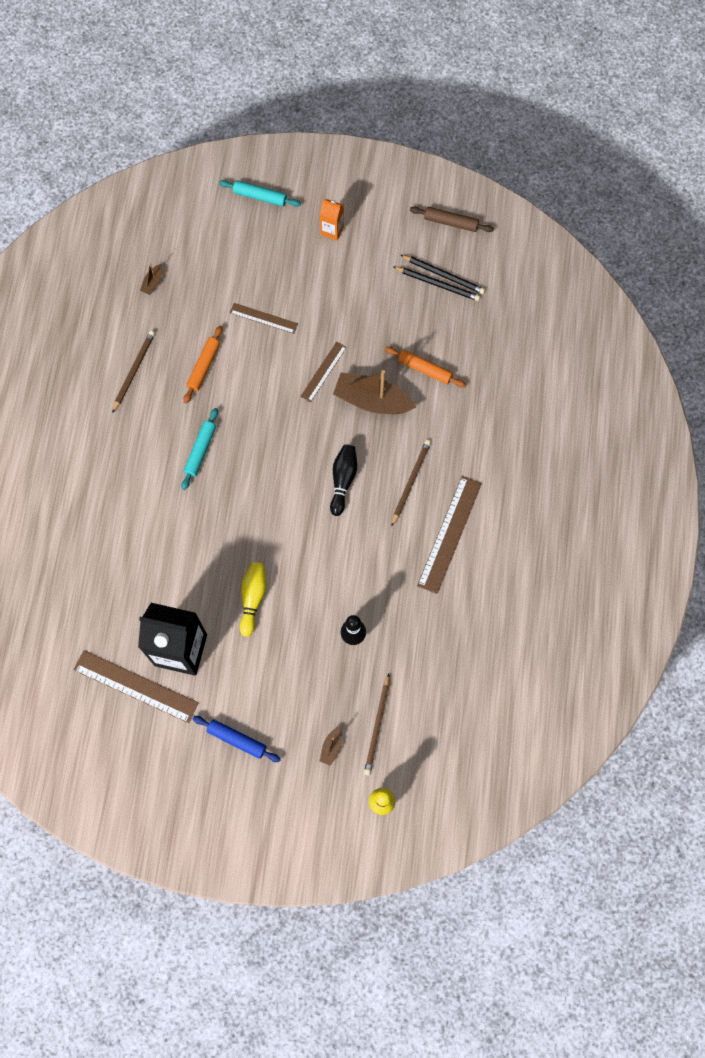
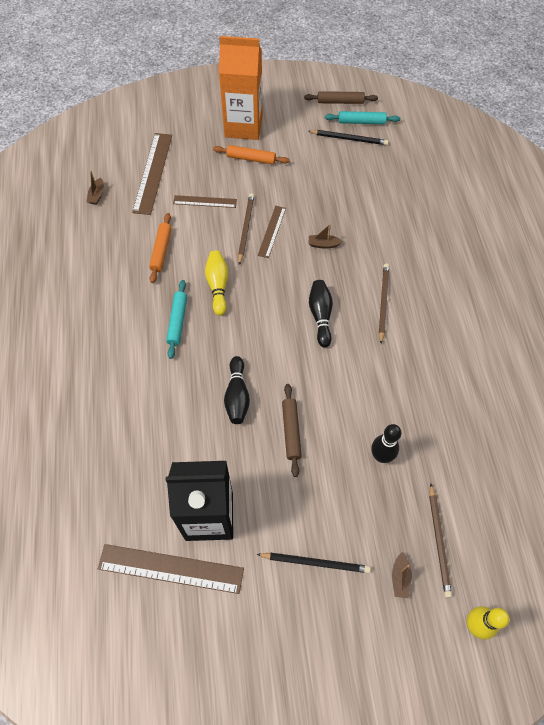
camera: 15 degrees left, 10 degrees down
(134, 371) = (96, 268): brown pencil -> brown pencil (245, 229)
(237, 543) = (237, 396): none -> black bowling pin
(237, 739) = (297, 597): blue rolling pin -> none
(253, 598) = (269, 444): yellow bowling pin -> yellow bowling pin (218, 286)
(260, 197) = (174, 115): turquoise rolling pin -> turquoise rolling pin (361, 122)
(277, 591) = (291, 431): none -> brown rolling pin
(332, 230) = (243, 126): orange carton -> orange carton, size x2.17
(372, 400) = (323, 244): brown boat -> brown boat, size x0.44
(424, 369) = (360, 210): orange rolling pin -> orange rolling pin (251, 159)
(438, 284) = (347, 146): black pencil -> black pencil (315, 562)
(449, 534) = (436, 338): brown ruler -> brown ruler (152, 173)

